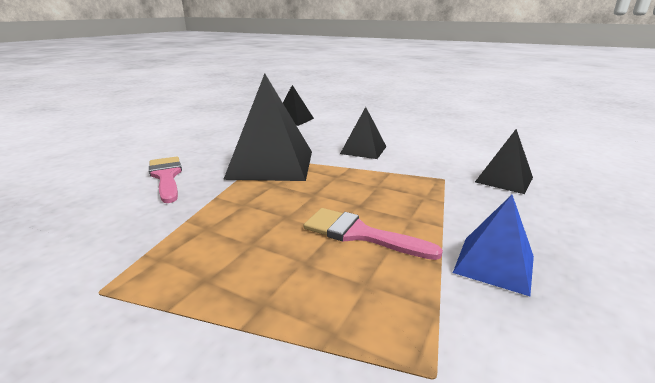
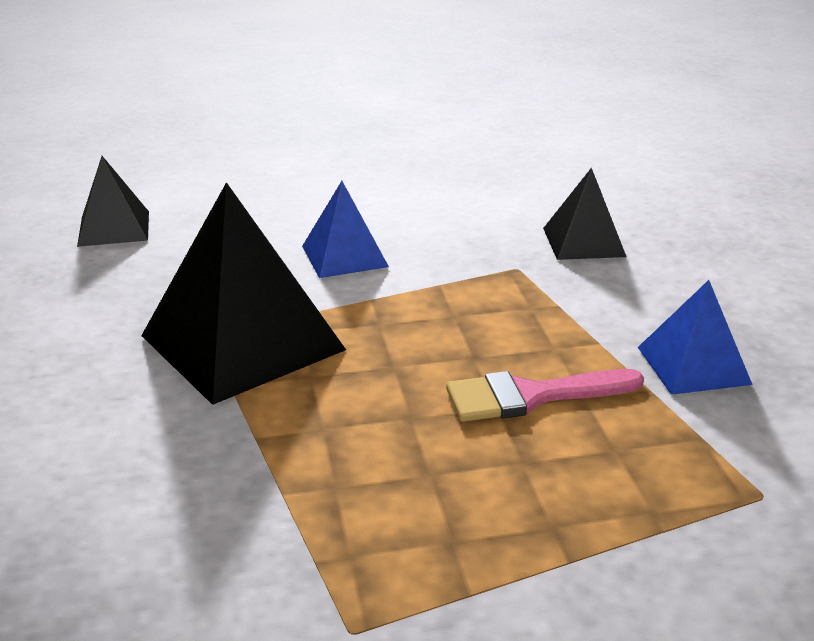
camera: 40 degrees left, 5 degrees up
(166, 177) = (98, 445): pink brush -> none
(363, 150) = (344, 256): black pyramid -> blue pyramid

